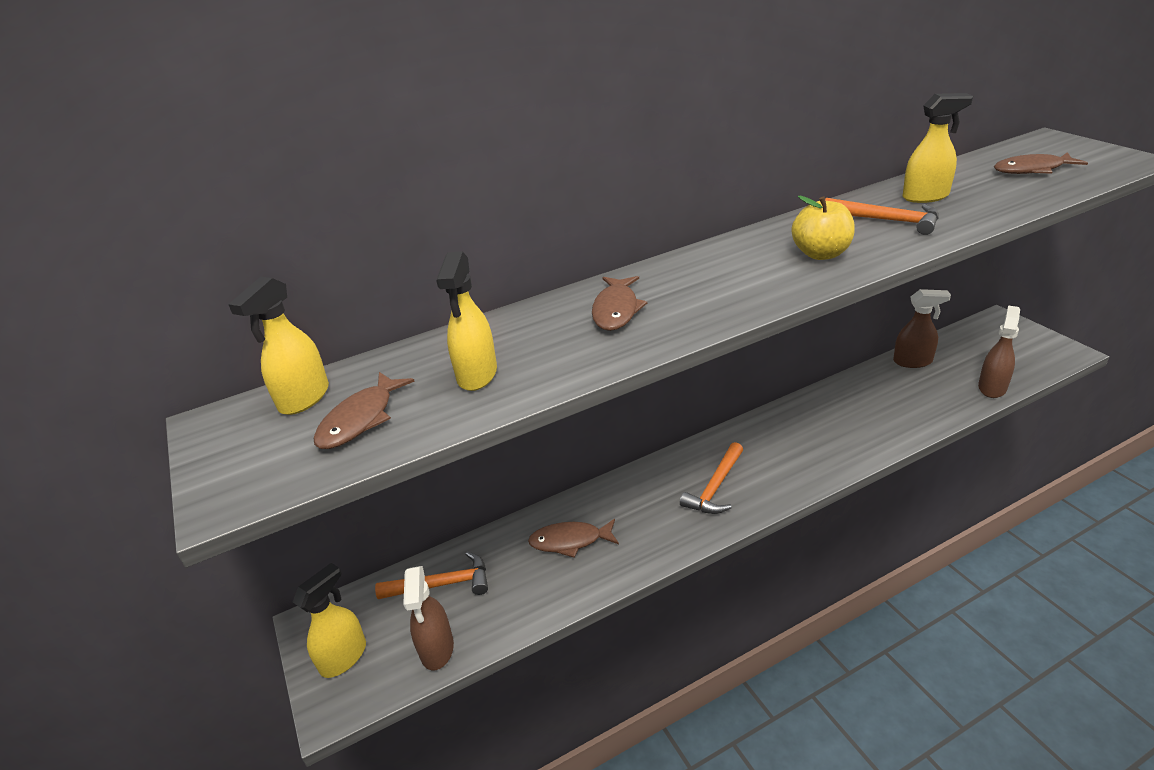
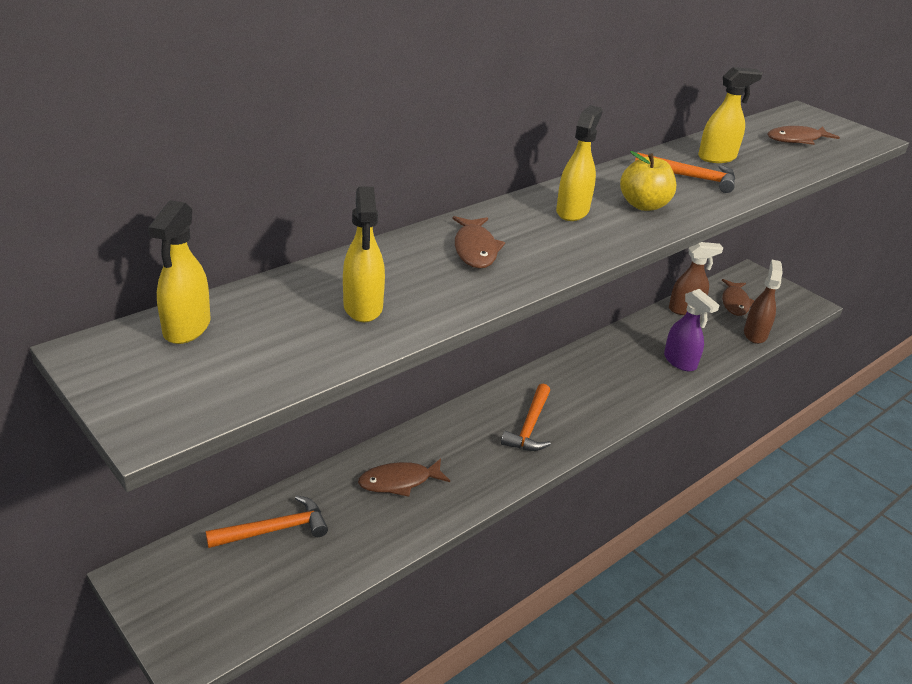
camera: 20 degrees left, 0 degrees up
(344, 657) = (186, 607): yellow spray bottle -> yellow spray bottle (572, 211)
(360, 419) = (261, 348): brown fish -> brown fish (735, 303)
(437, 649) = (287, 591): brown spray bottle -> none
(896, 419) = (680, 362): none -> purple spray bottle

